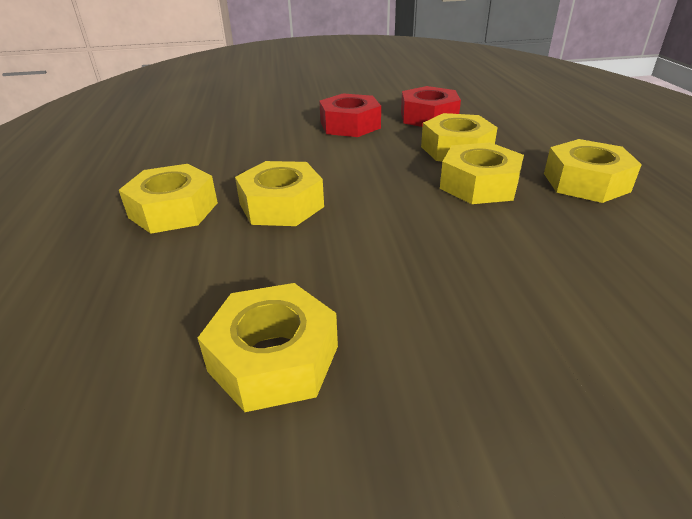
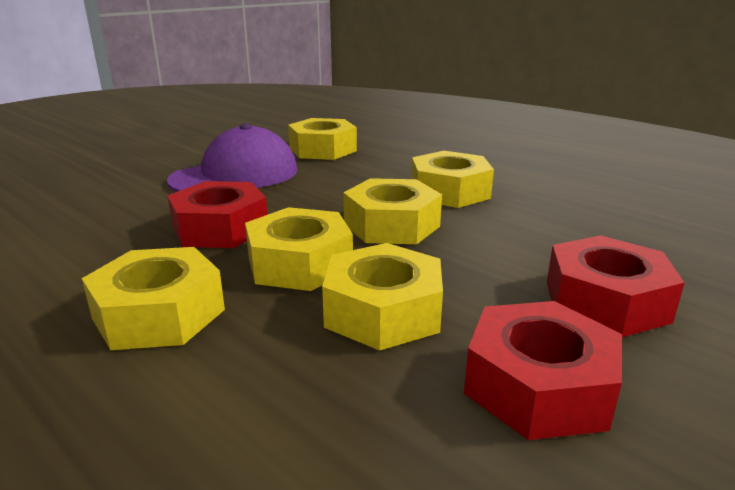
camera: 140 degrees right, 10 degrees down
(173, 210) = (511, 169): yellow nut -> yellow nut (391, 225)
(466, 335) = (235, 175): none -> purple cap
(525, 237) = (220, 228): none -> red nut

